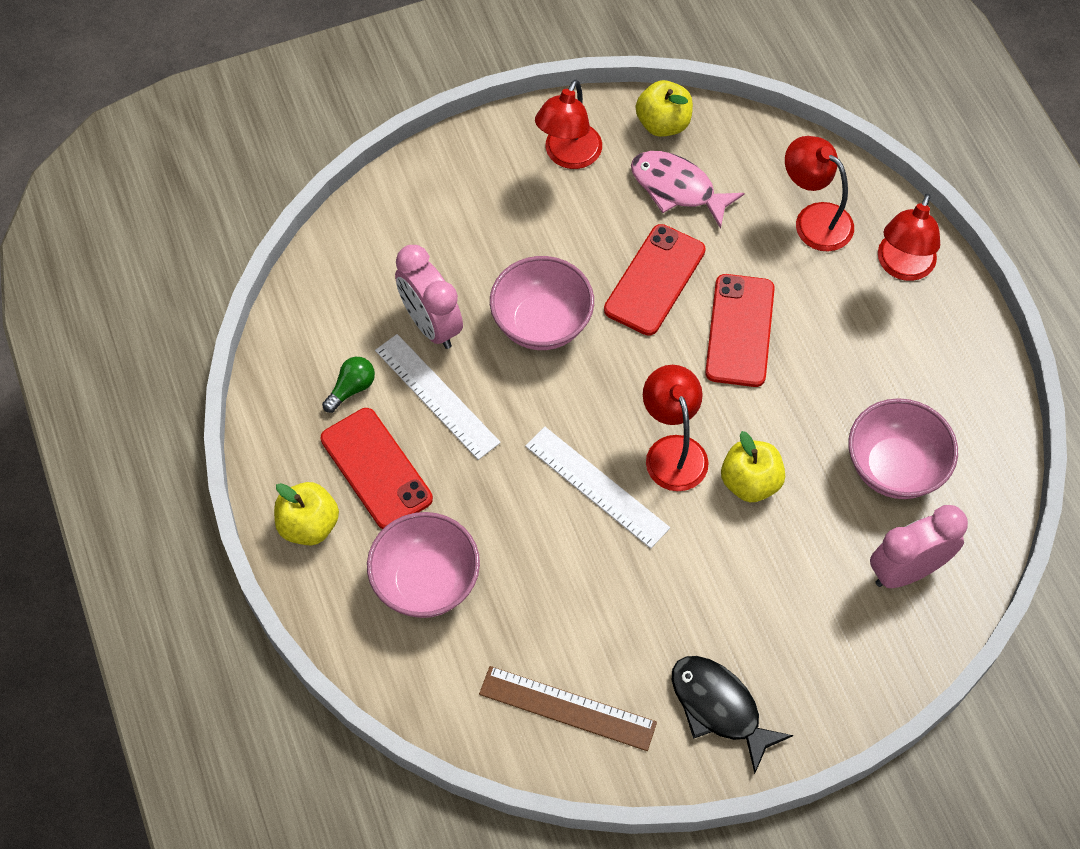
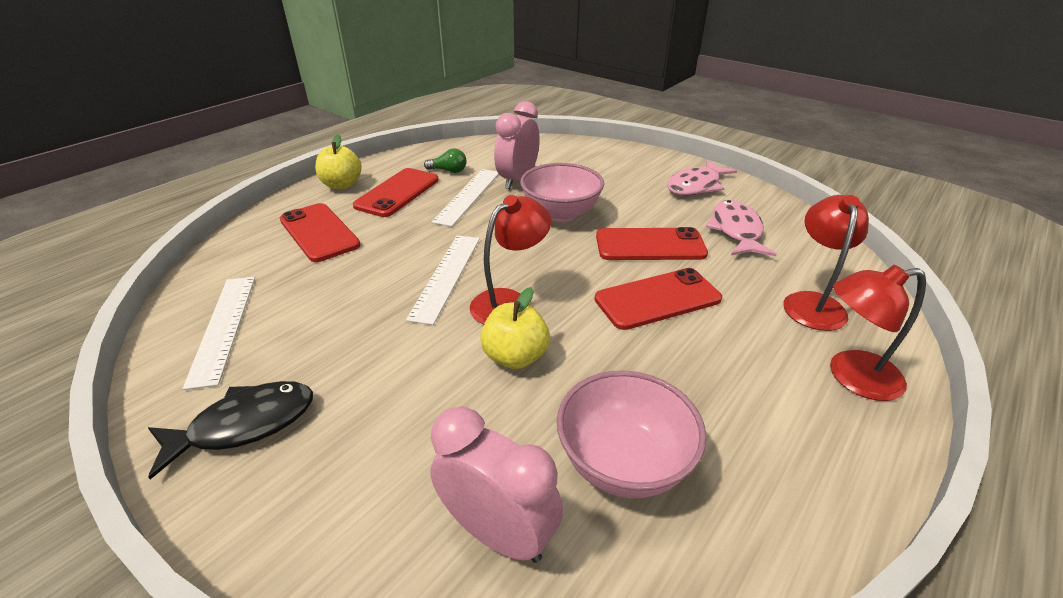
camera: 60 degrees right, 25 degrees down
(426, 582) = (319, 232): pink bowl -> red phone
(567, 708) = (223, 327): brown ruler -> white ruler
(568, 156) = (696, 186): red lamp -> pink fish
(663, 123) = (775, 210): yellow apple -> none
(719, 708) = (244, 425): black fish -> black fish turned 45 degrees clockwise

